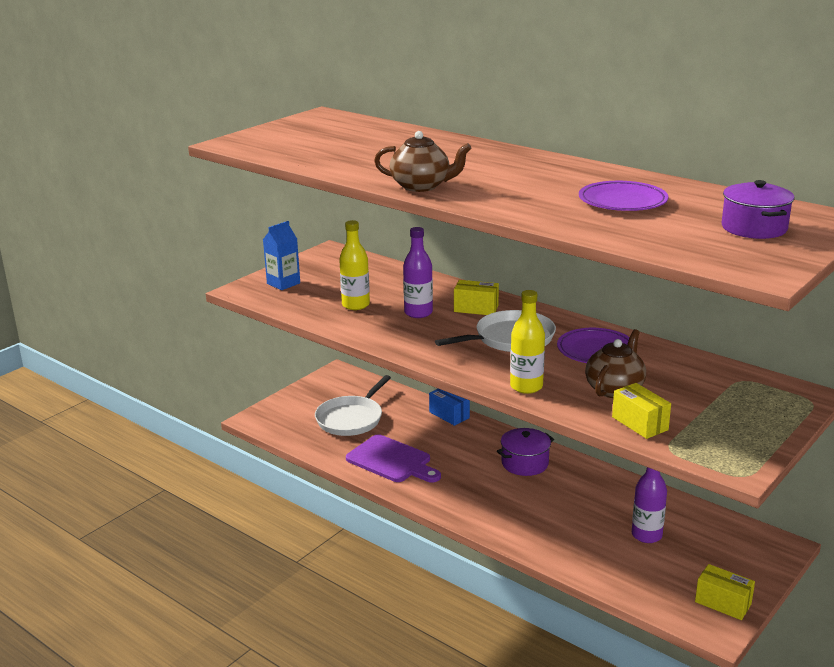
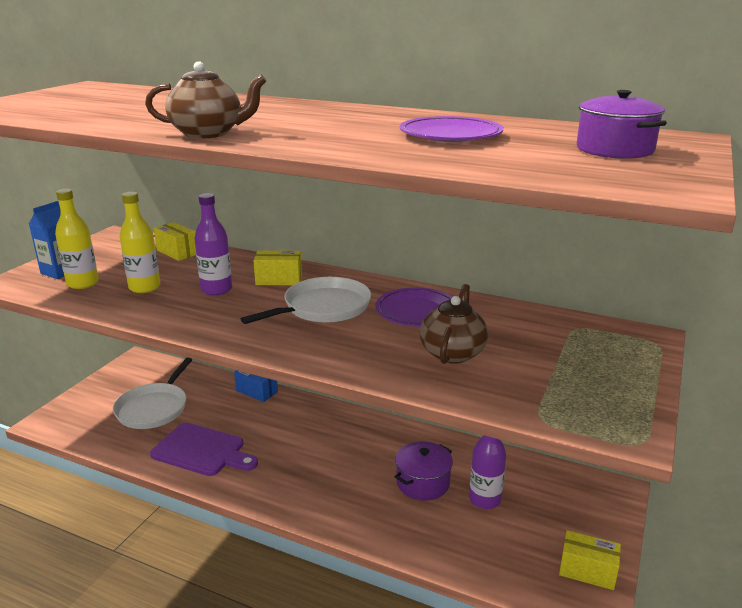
camera: 15 degrees left, 0 degrees up
(525, 463) = (342, 434): purple pot -> purple pot (423, 483)
(526, 387) = (354, 361): yellow bottle -> yellow bottle (83, 283)
(639, 423) = (495, 391): yellow box -> yellow box (177, 252)

